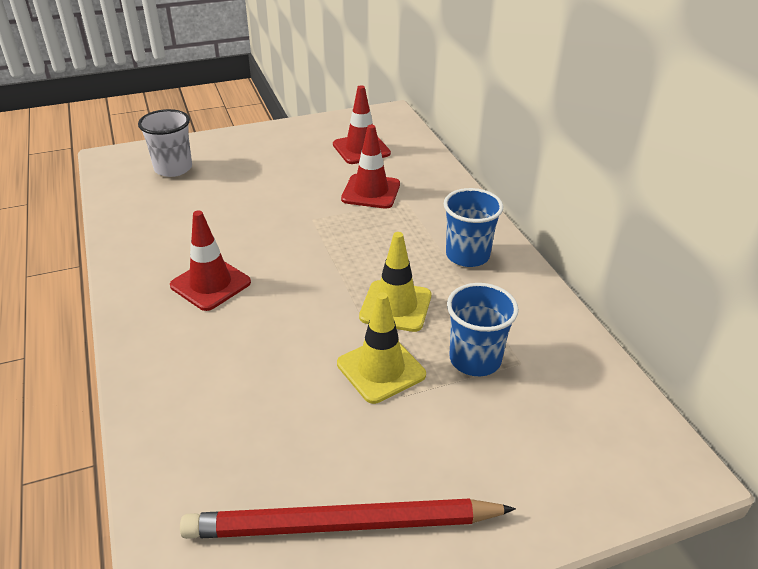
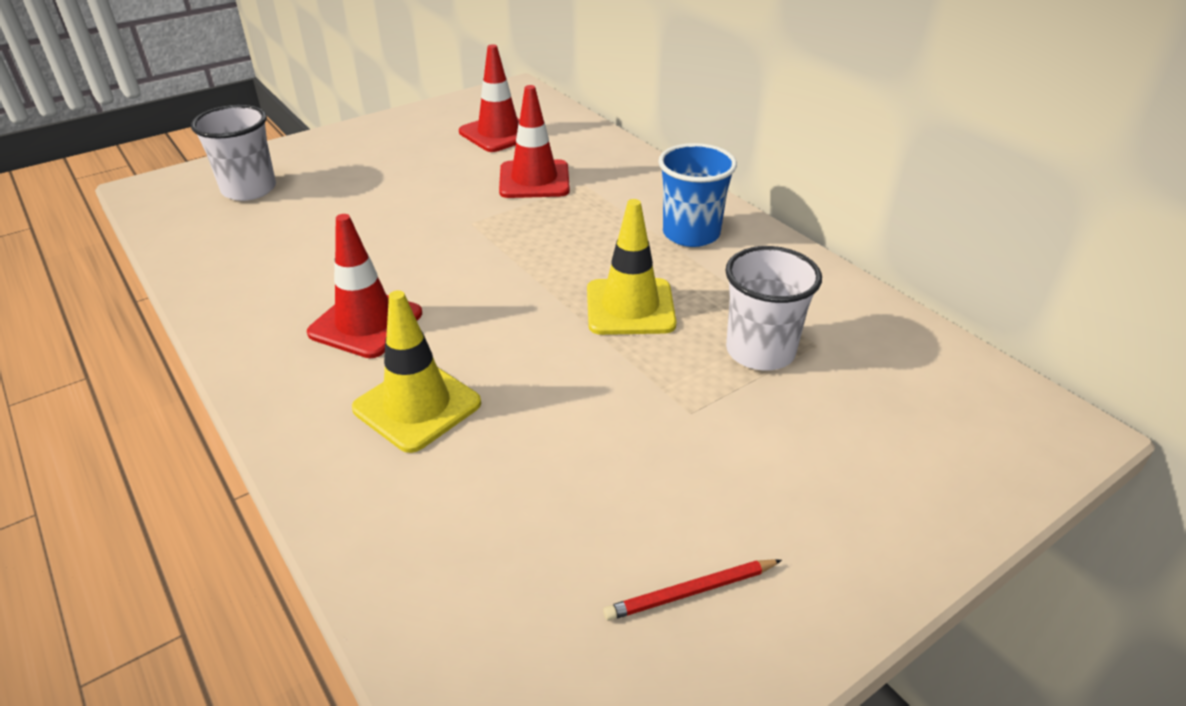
camera: 15 degrees left, 0 degrees up
(343, 524) = (691, 591): red pencil -> red pencil, size x0.41
(381, 369) = (647, 386): yellow traffic cone -> yellow traffic cone (417, 406)
(475, 359) = (760, 351): blue cup -> white cup

